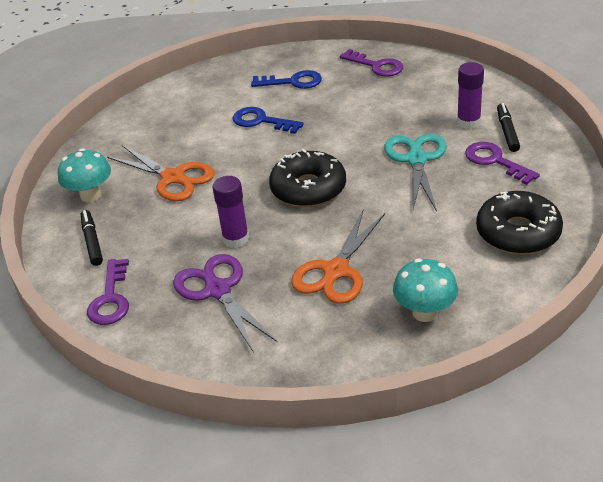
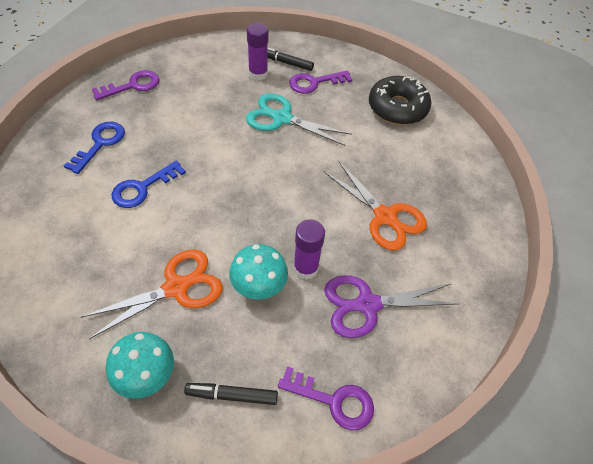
camera: 75 degrees left, 15 degrees up
(308, 188) = (270, 194): black donut -> none
(425, 312) = (454, 186): turquoise mushroom -> turquoise mushroom (259, 287)

